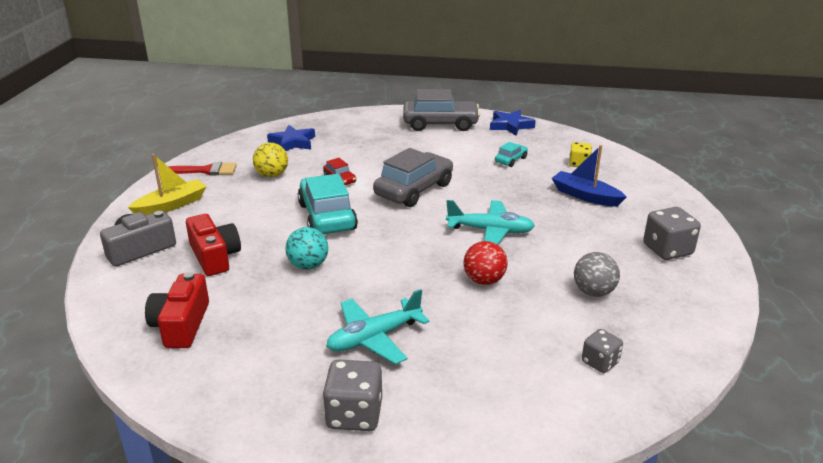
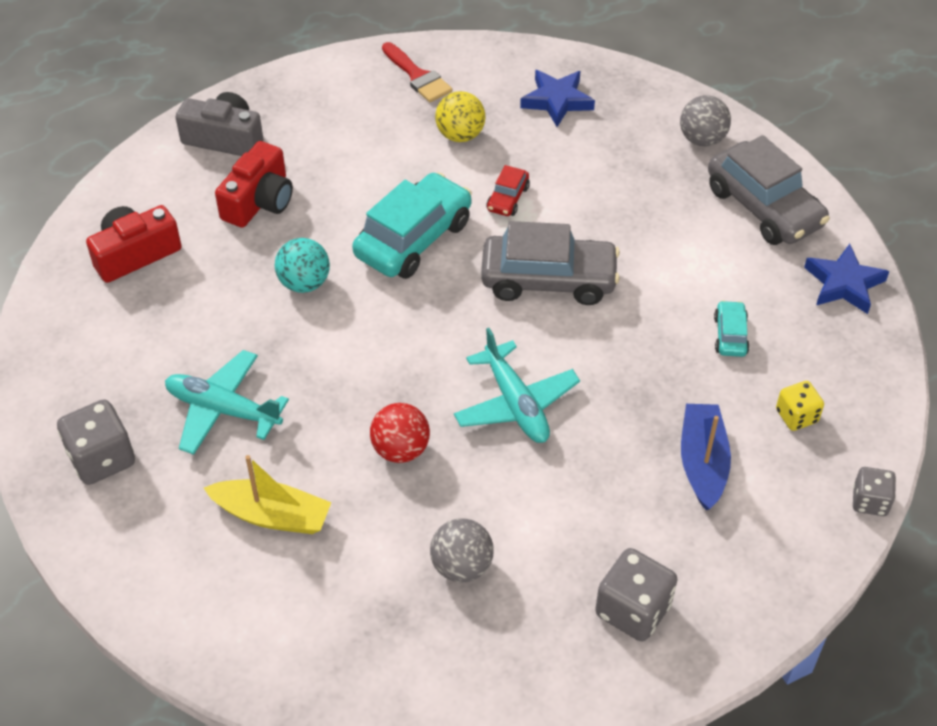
camera: 55 degrees right, 20 degrees up
(171, 205) = (322, 102): yellow boat -> yellow boat (272, 515)
(376, 121) = (702, 139): none -> grey ball
(511, 160) = (730, 335): turquoise car -> turquoise car turned 90 degrees counterclockwise
(600, 362) = (324, 625): grey dice -> grey dice (870, 501)

